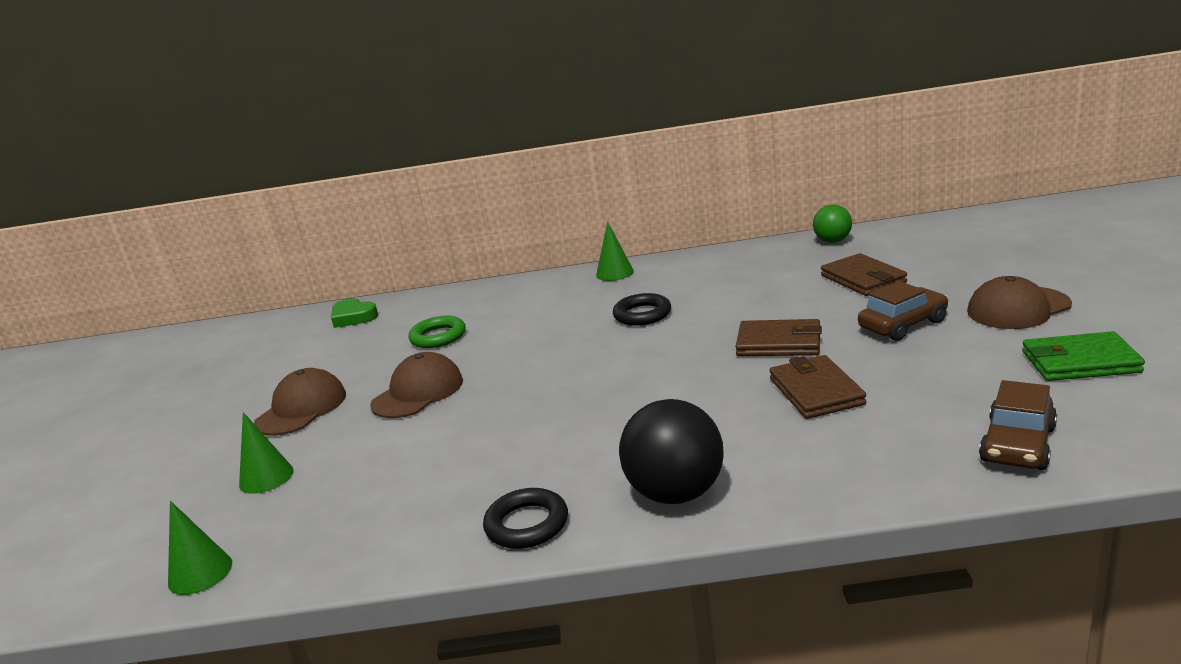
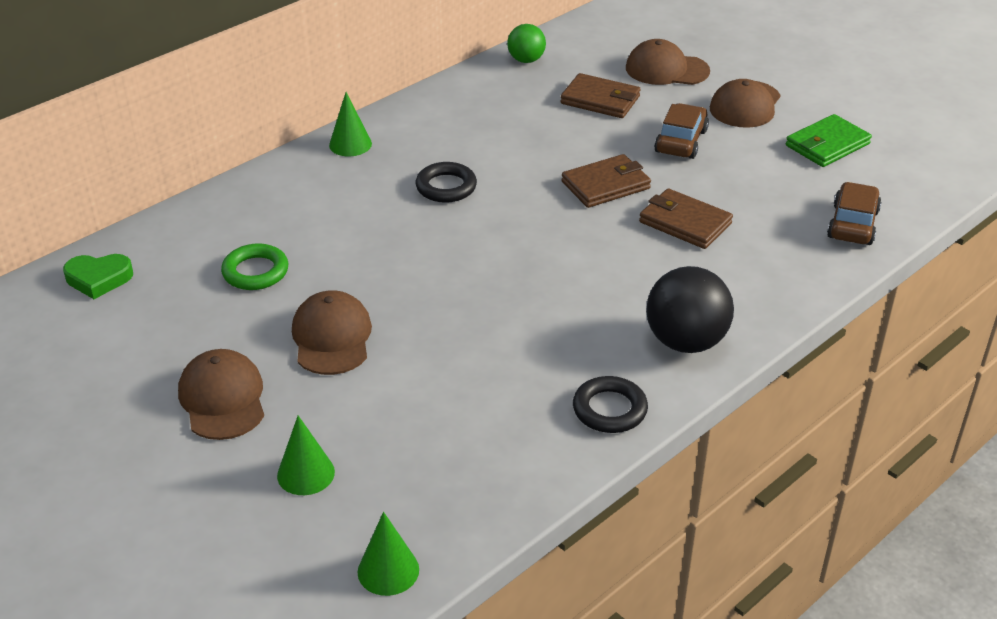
camera: 45 degrees left, 15 degrees up
(964, 267) = (666, 69): none -> brown cap
(1018, 445) = (852, 224): brown car -> brown car turned 150 degrees counterclockwise

